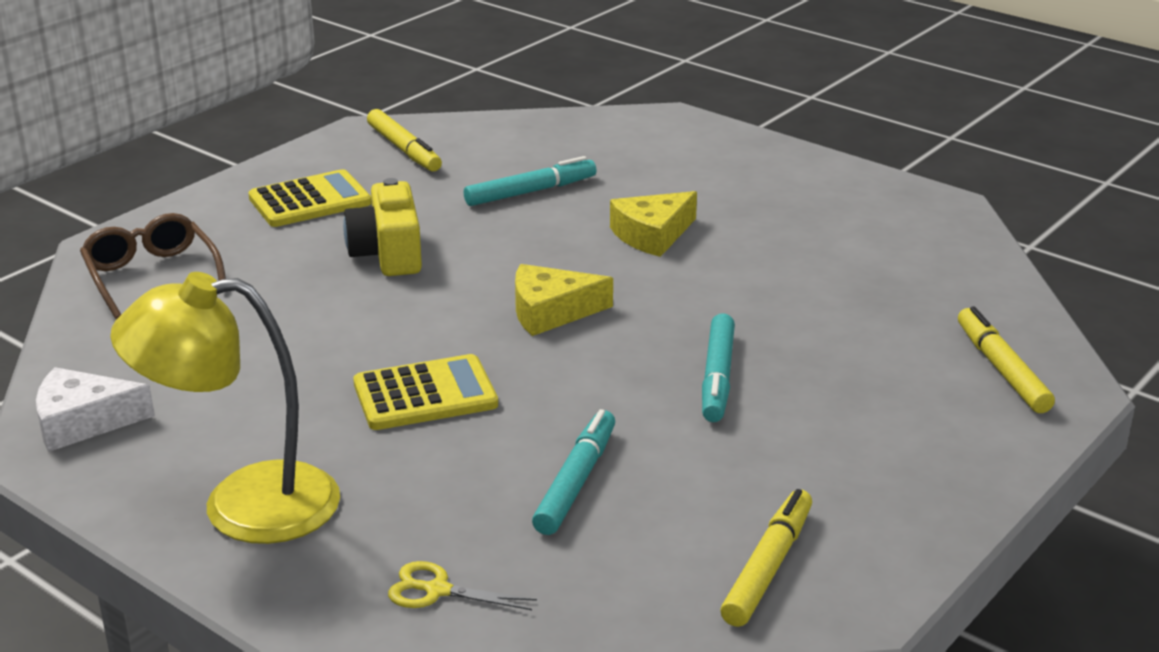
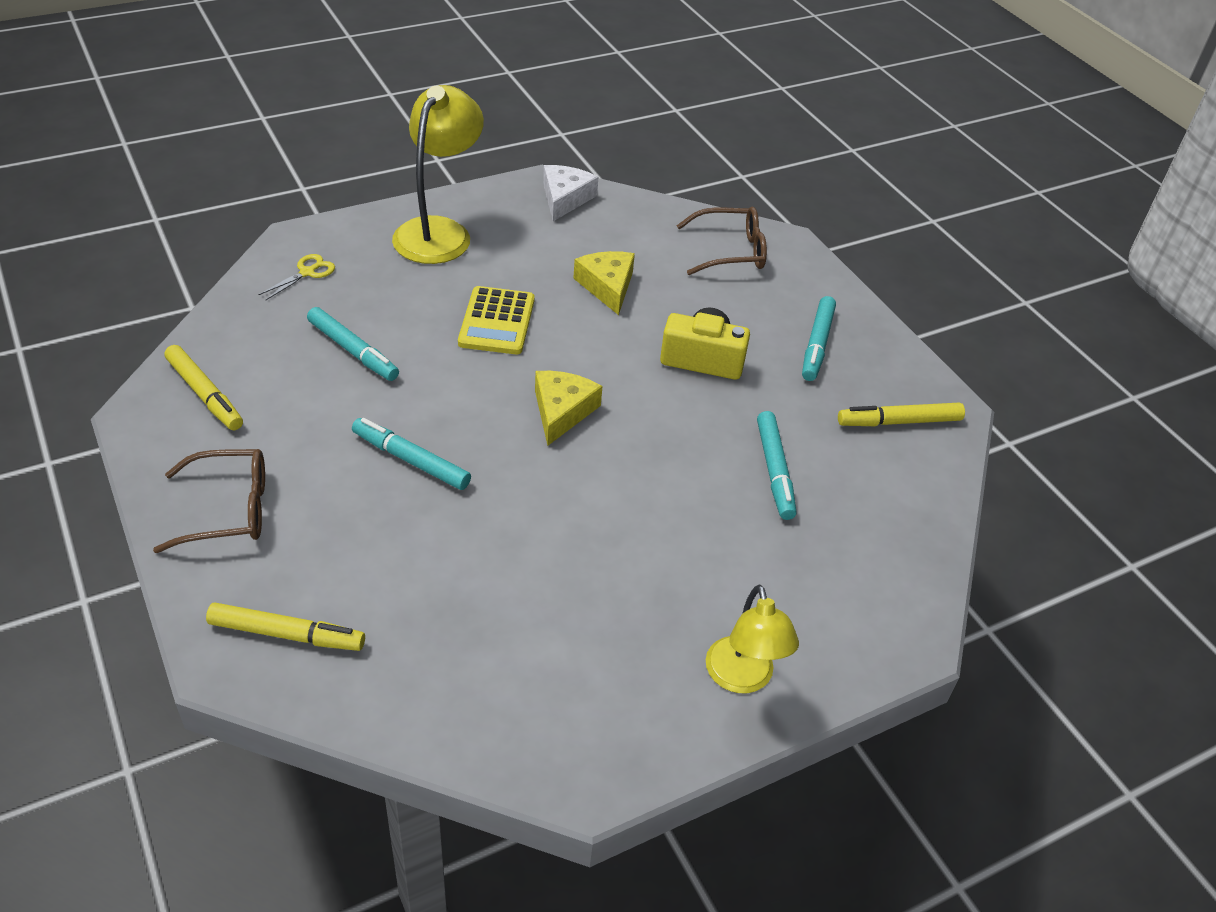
camera: 110 degrees right, 15 degrees up
(310, 201) = (817, 344): yellow calculator -> turquoise marker
(652, 235) = (650, 516): yellow cheese -> yellow cheese (607, 286)
(782, 168) = (742, 678): none -> yellow lamp
(913, 465) = (228, 510): none -> brown glasses

